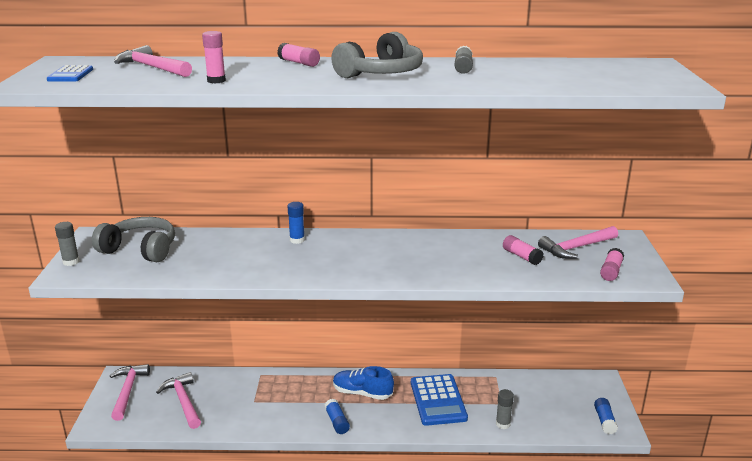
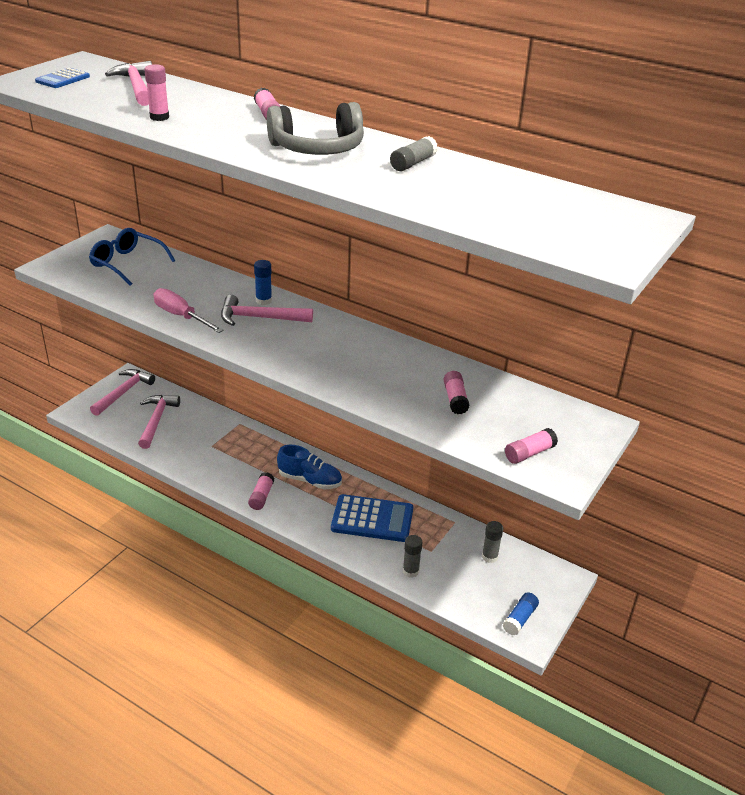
camera: 30 degrees right, 10 degrees up
(71, 262) = (65, 256): grey glue stick -> grey glue stick (489, 557)
(140, 249) = (127, 263): grey headphones -> blue glasses
(243, 272) = (181, 316): none -> pink screwdriver
(337, 422) = (261, 496): blue glue stick -> pink glue stick
(362, 393) = (310, 480): blue shoe -> blue shoe turned 150 degrees clockwise
(438, 400) = (372, 519): blue calculator -> blue calculator turned 105 degrees counterclockwise
(576, 248) = (528, 413): pink hammer -> pink hammer (259, 318)

